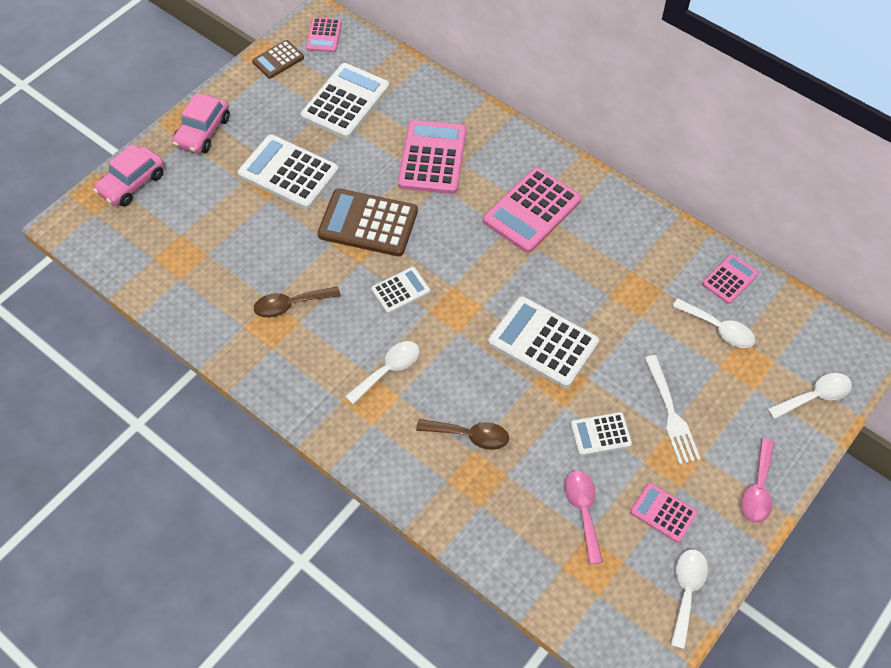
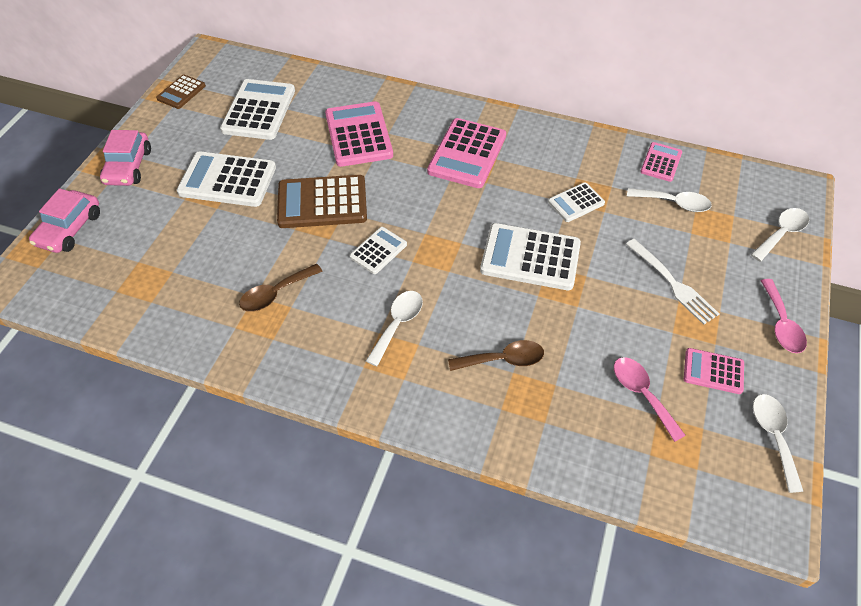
camera: 20 degrees left, 5 degrees down
(324, 35) = (217, 64): pink calculator -> none
(600, 434) = (621, 320): white calculator -> white calculator (576, 203)

